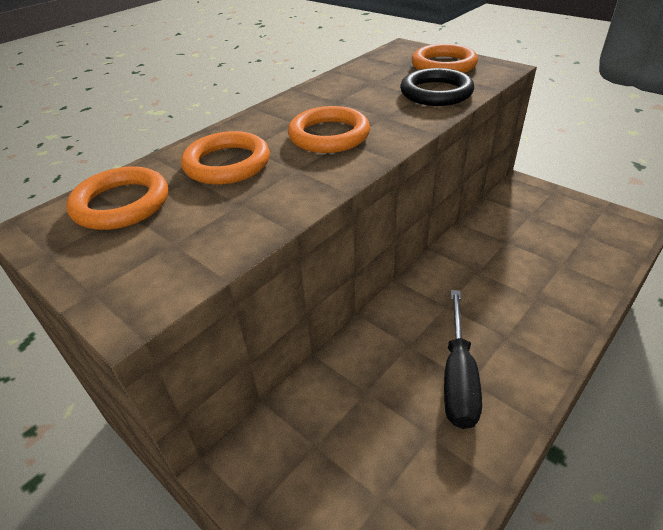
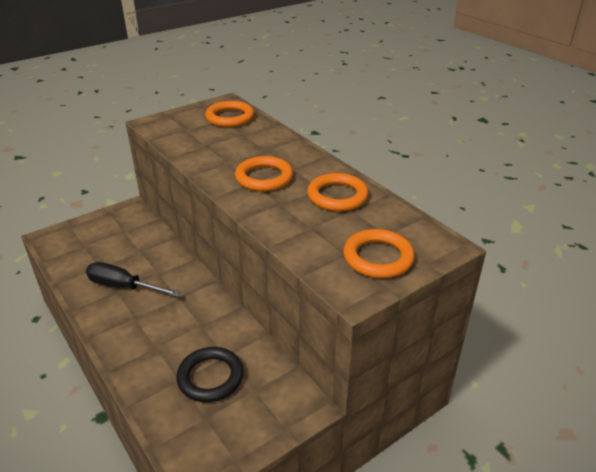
camera: 100 degrees right, 5 degrees down
(227, 164) = (250, 143): orange ring -> orange ring (337, 196)
(436, 93) = (311, 237): black ring -> black ring (210, 377)

